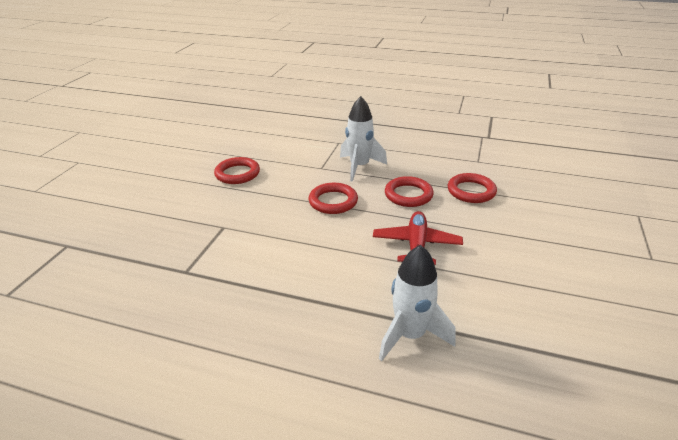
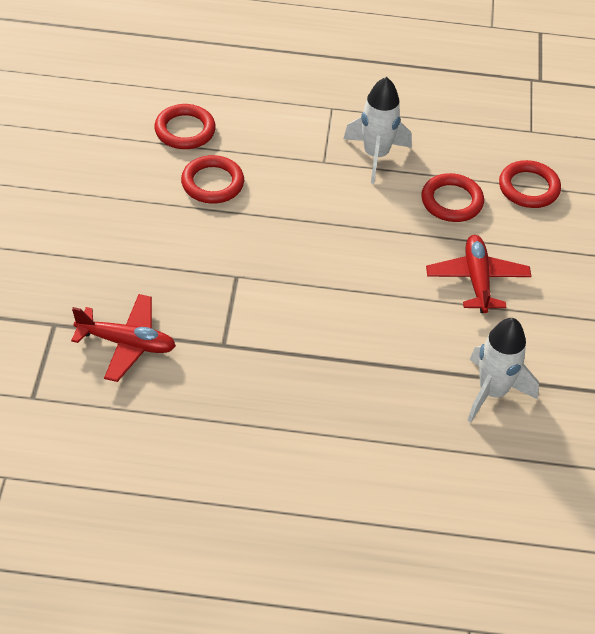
camera: 15 degrees left, 15 degrees up
(110, 263) = (126, 343): none -> red plane
(333, 201) = (359, 221): red ring -> red ring (185, 130)

